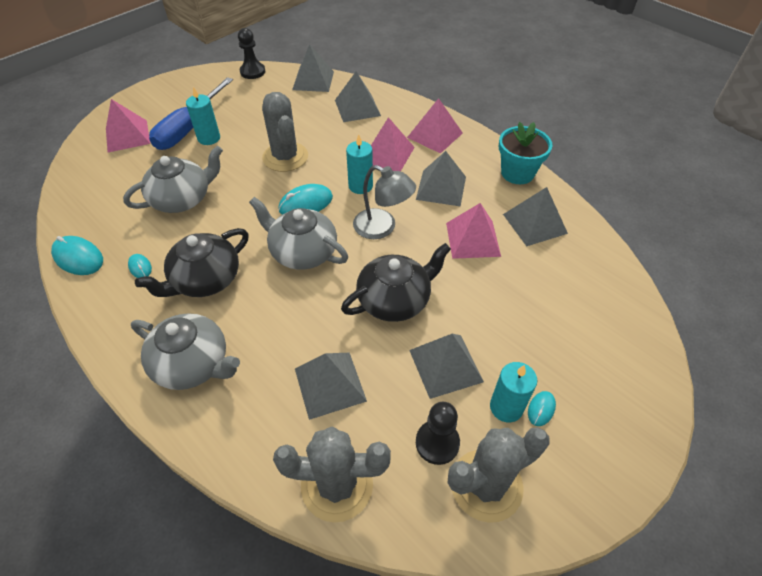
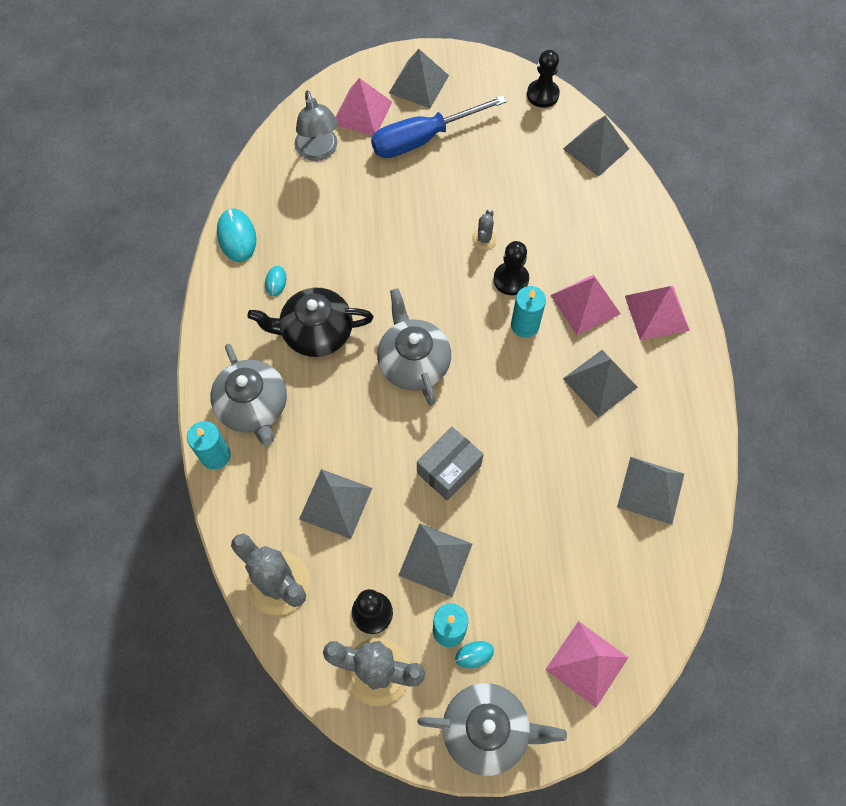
camera: 40 degrees right, 15 degrees up
(182, 199) = (357, 228): grey teapot -> grey teapot (487, 730)
(209, 138) = (432, 165): turquoise candle -> turquoise candle (215, 455)
(285, 157) = (484, 239): grey cactus -> grey cactus, size x0.46
(306, 203) = (458, 310): turquoise mouse -> none
(326, 168) = (511, 279): none -> black pawn
(357, 108) = (609, 220): grey pyramid -> grey pyramid (419, 84)
(382, 228) = (503, 387): grey lamp -> grey lamp (318, 151)
(395, 300) = (449, 469): black teapot -> grey box
(473, 239) = (574, 462): pink pyramid -> pink pyramid (587, 663)
(517, 173) = (695, 421): turquoise flower pot -> none

